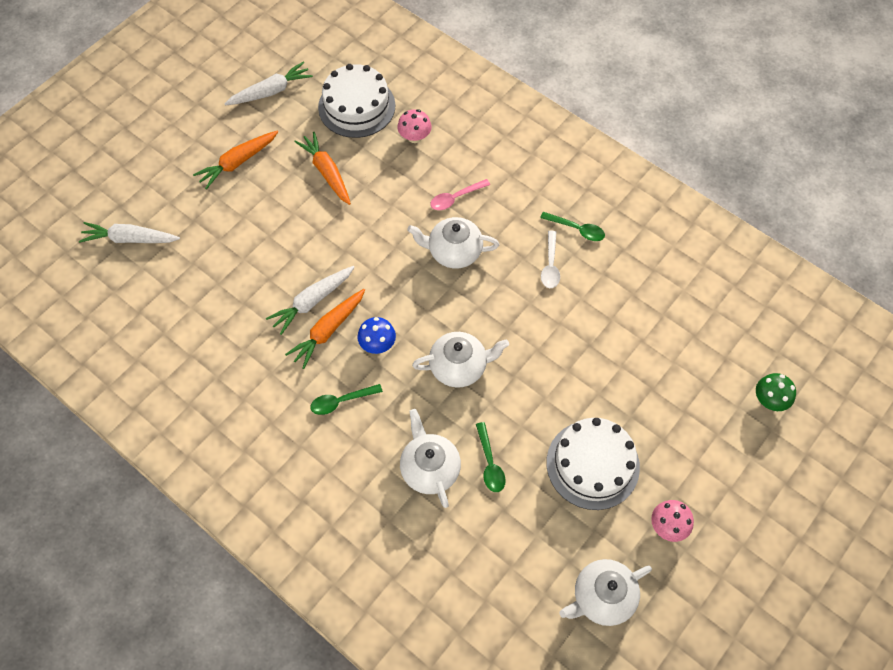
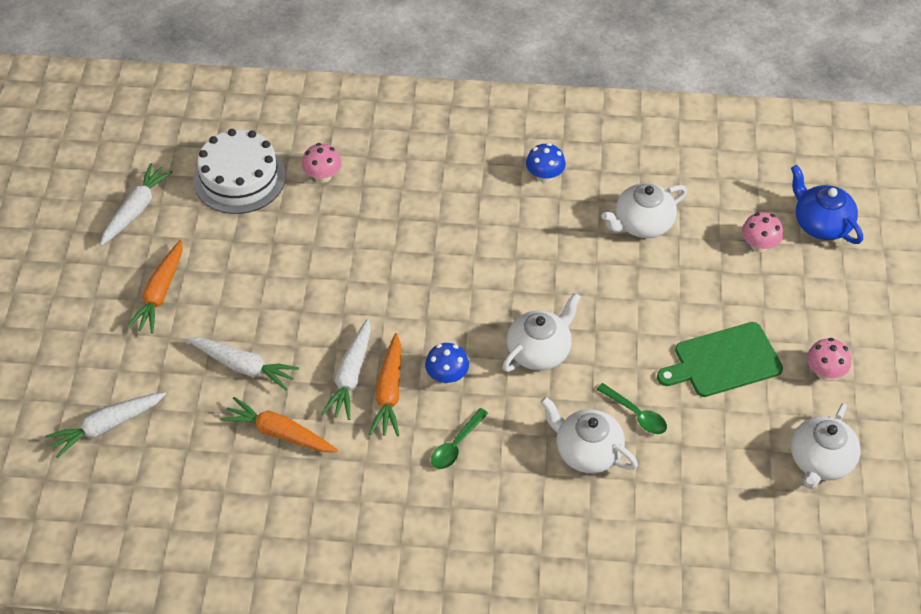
camera: 35 degrees left, 10 degrees down
(248, 250) = (243, 366): none -> white carrot
(326, 172) = (262, 253): orange carrot -> orange carrot (279, 433)
(454, 252) = (449, 256): white teapot -> white teapot (642, 224)
(455, 198) = (410, 209): pink spoon -> none
(550, 265) = (547, 219): white spoon -> none
(576, 229) = (544, 176): green spoon -> blue mushroom
(592, 464) = (723, 361): white cake -> green cutting board
(702, 386) = (759, 245): none -> pink mushroom
(769, 400) = (821, 224): green mushroom -> blue teapot

